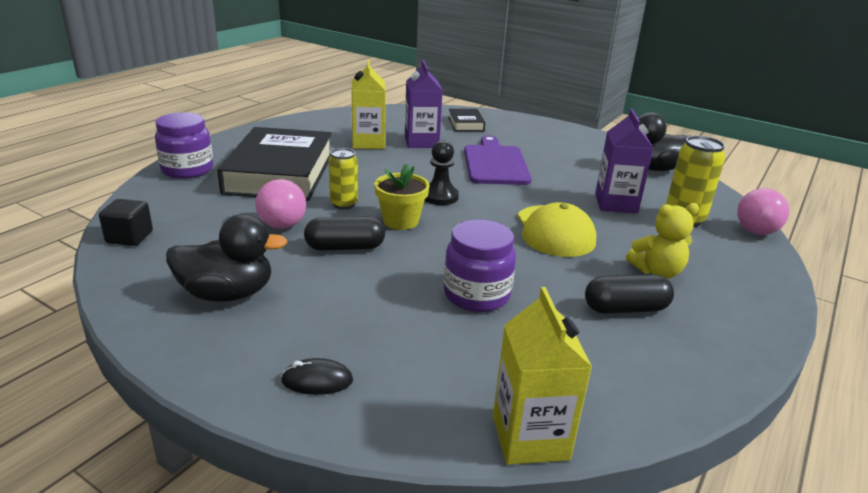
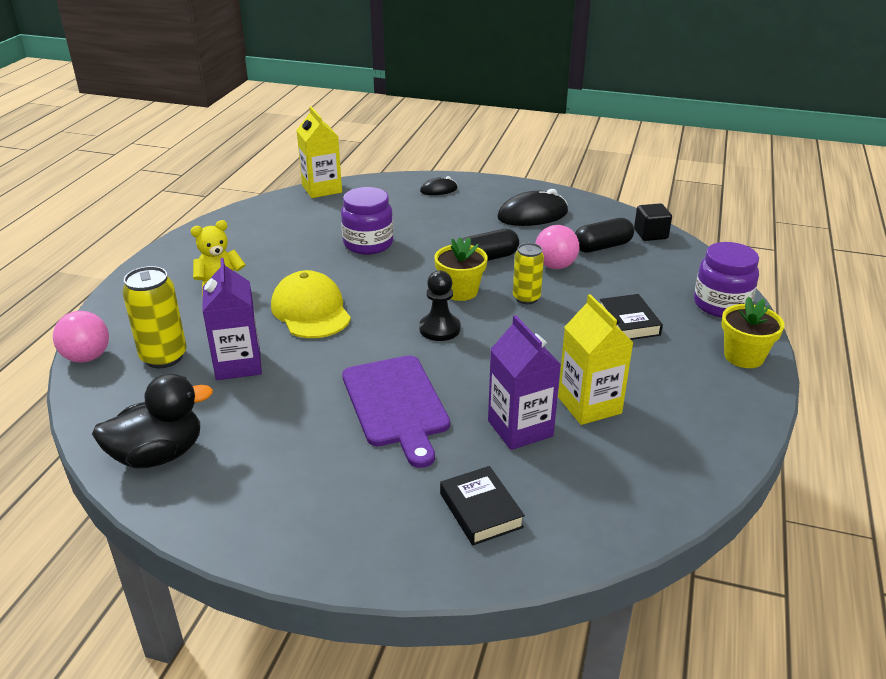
camera: 165 degrees right, 5 degrees up
(227, 294) = (532, 215): black duck -> black mouse
(232, 143) = (744, 356): none -> yellow flower pot
(280, 173) = (628, 322): black book -> black book, size x0.44
(625, 308) = (257, 255): black capsule -> black capsule (602, 247)

